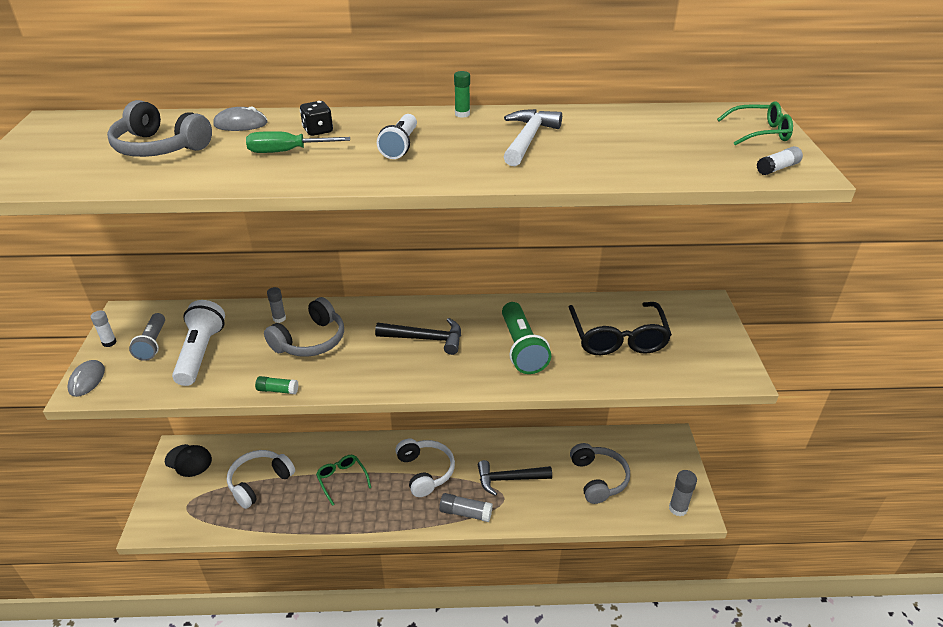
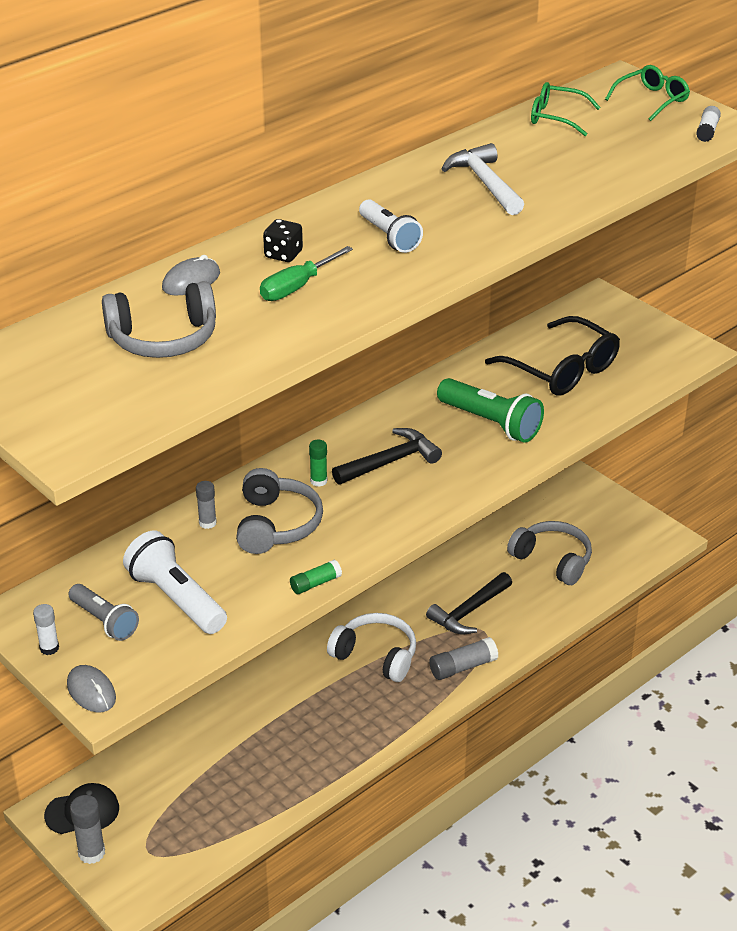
camera: 40 degrees left, 0 degrees up
(259, 482) = (204, 777): white headphones -> none
(342, 480) = (295, 717): green glasses -> green glasses (556, 117)
(462, 114) = (384, 181): green glue stick -> green glue stick (318, 481)
(678, 508) = (649, 544): grey glue stick -> grey glue stick (91, 853)

